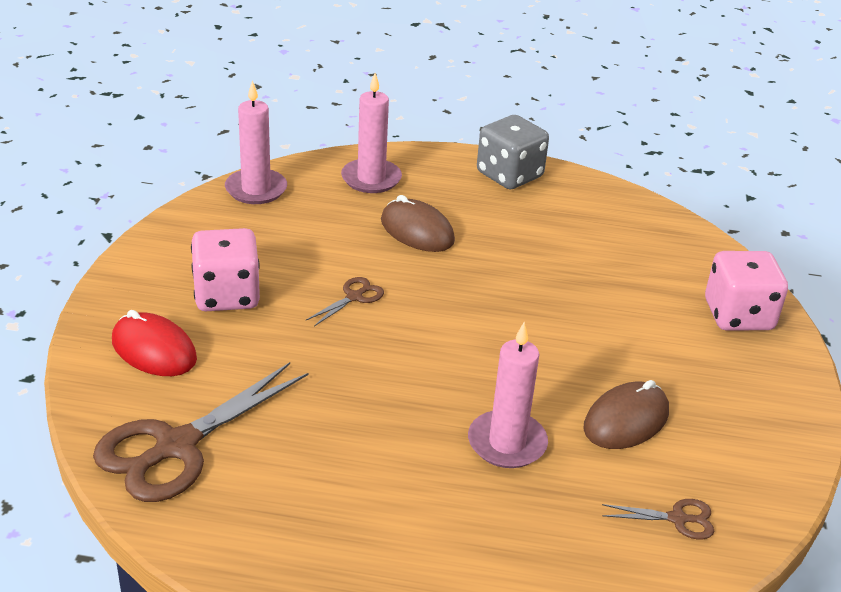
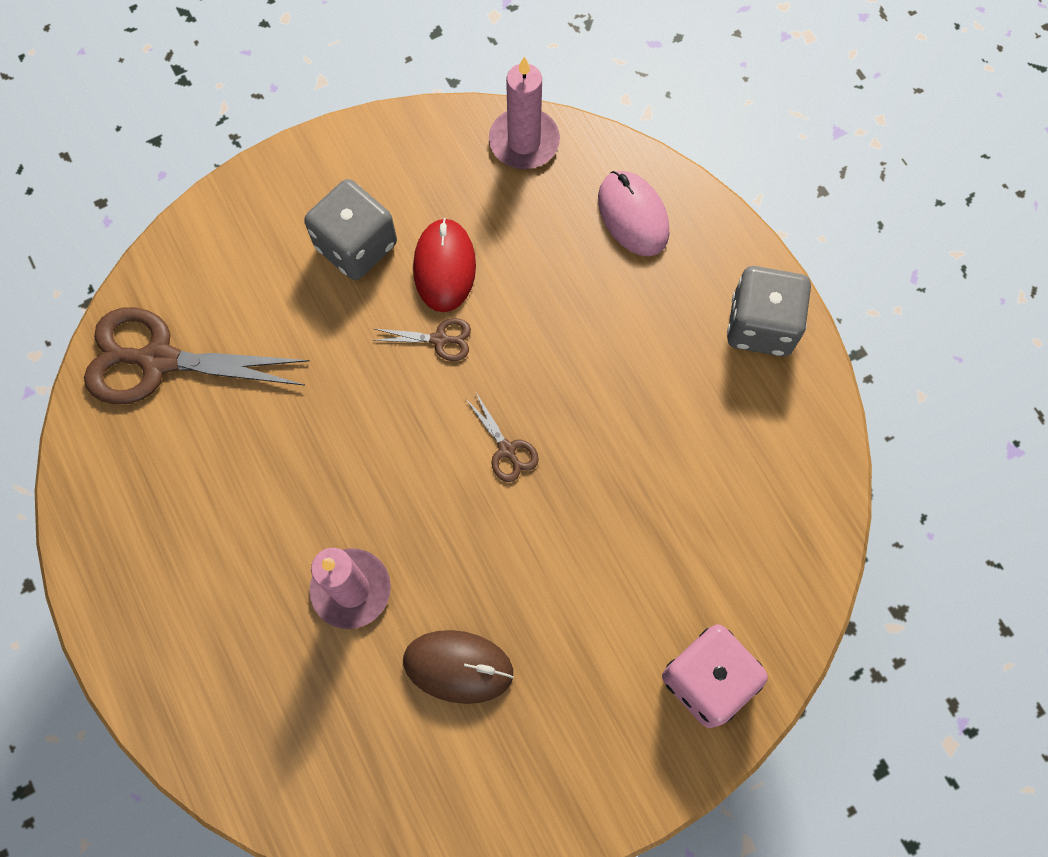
camera: 55 degrees right, 35 degrees up
(154, 350) = (247, 254): red mouse -> red mouse (444, 267)
(227, 295) = (356, 246): pink dice -> grey dice
(371, 179) = (633, 215): pink candle -> pink mouse
(417, 231) = (584, 315): brown mouse -> none
(678, 519) = (365, 779): brown scissors -> brown scissors (507, 450)

